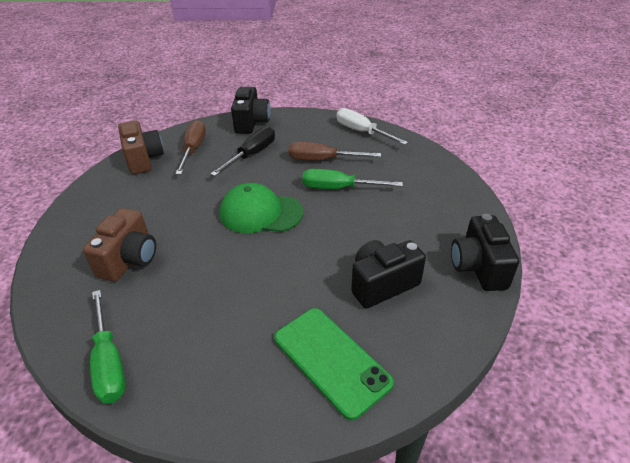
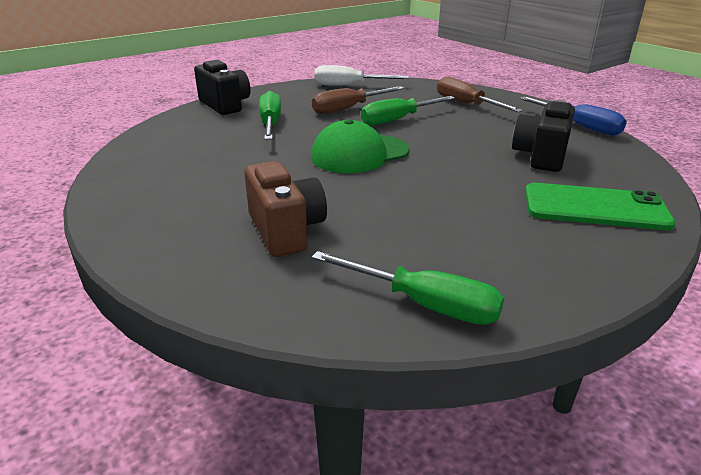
camera: 40 degrees left, 10 degrees down
(144, 159) = (141, 160): brown camera -> none
(193, 149) = (194, 137): brown screwdriver -> brown screwdriver (466, 104)
(252, 154) = (270, 123): black screwdriver -> green screwdriver
(478, 267) = (579, 126): black camera -> blue screwdriver

